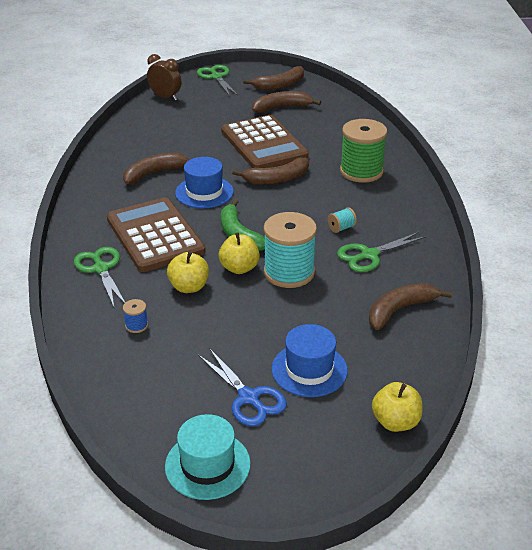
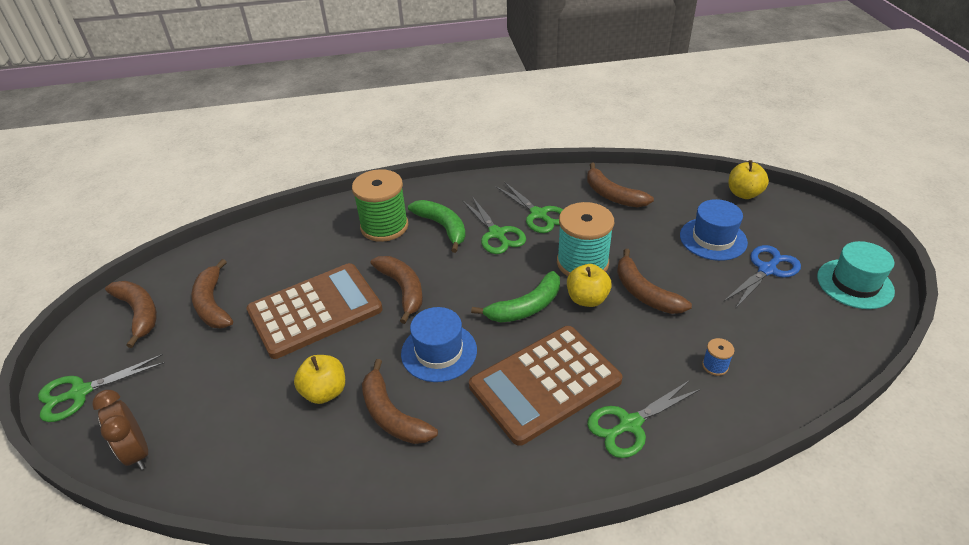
camera: 95 degrees left, 5 degrees up
(165, 97) = (137, 452): brown clock -> brown clock turned 60 degrees counterclockwise
(189, 287) = (633, 334): yellow apple -> yellow apple (325, 392)
(238, 303) = (644, 293): none -> brown banana
(341, 228) = (497, 234): turquoise spool -> green scissors
(356, 200) = (442, 227): none -> green banana

